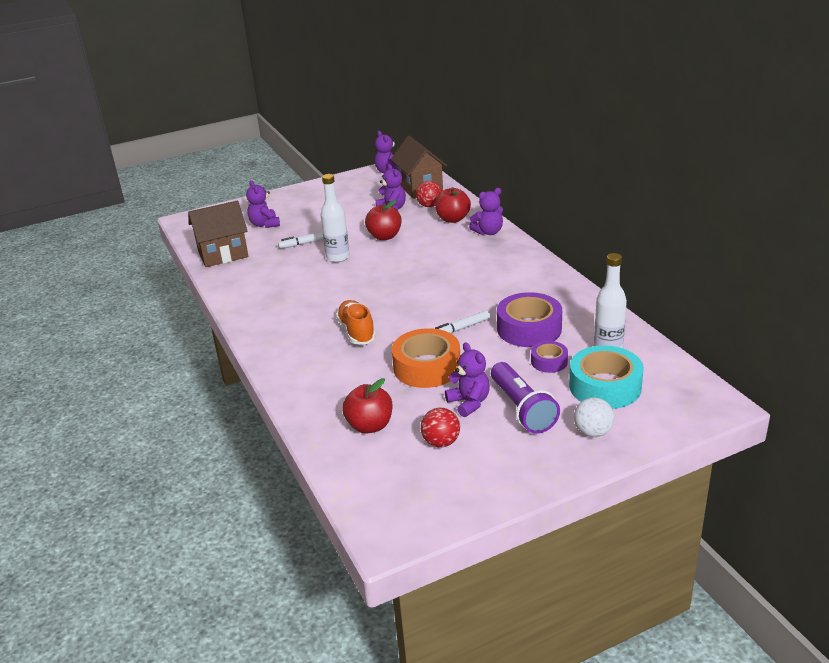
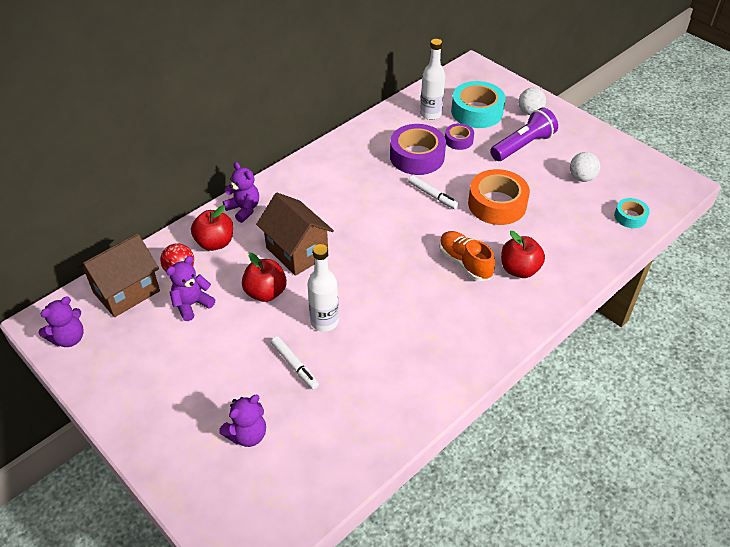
camera: 110 degrees left, 15 degrees up
(223, 254) = (342, 451): brown house -> brown house (297, 252)
(354, 462) = (630, 217): none -> turquoise tape
(356, 332) = (465, 263): orange shoe -> orange shoe turned 90 degrees clockwise
(370, 426) = (586, 219): red apple -> red apple (519, 269)
(441, 442) = (581, 178): red ball -> white ball
(469, 403) = (530, 172): purple teddy bear -> none

